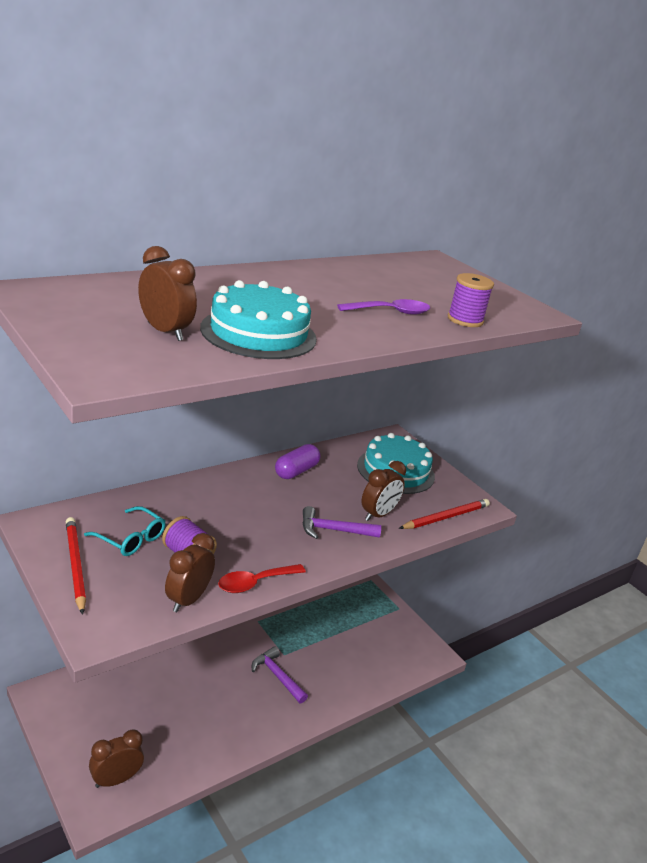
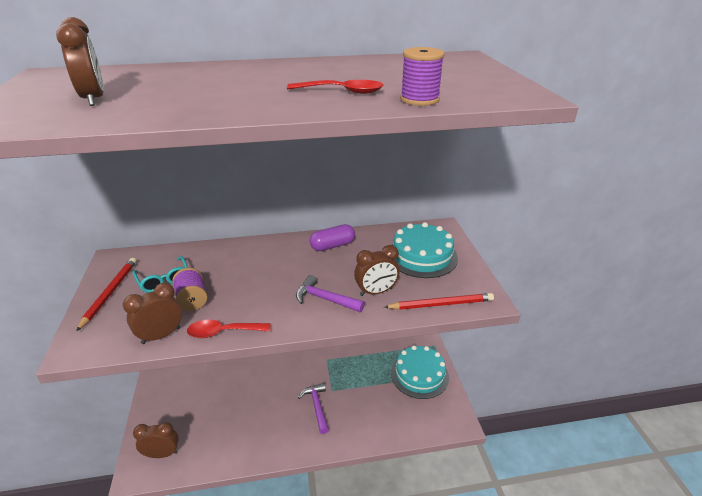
camera: 30 degrees right, 5 degrees up
(258, 333) = (175, 103): turquoise cake -> turquoise cake (419, 375)
(390, 312) = (342, 92): purple spoon -> red spoon

